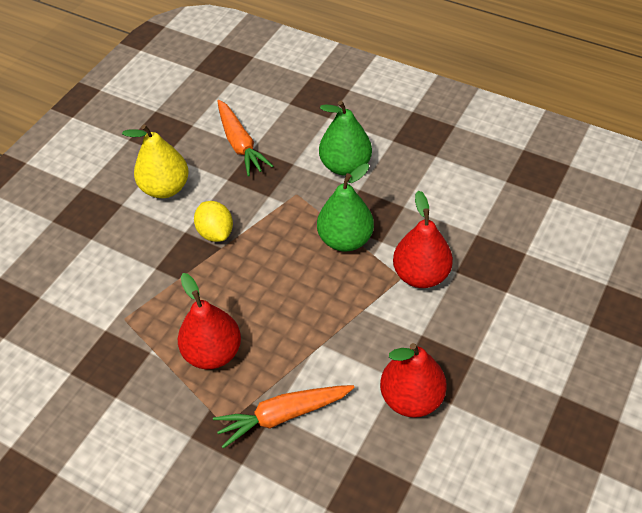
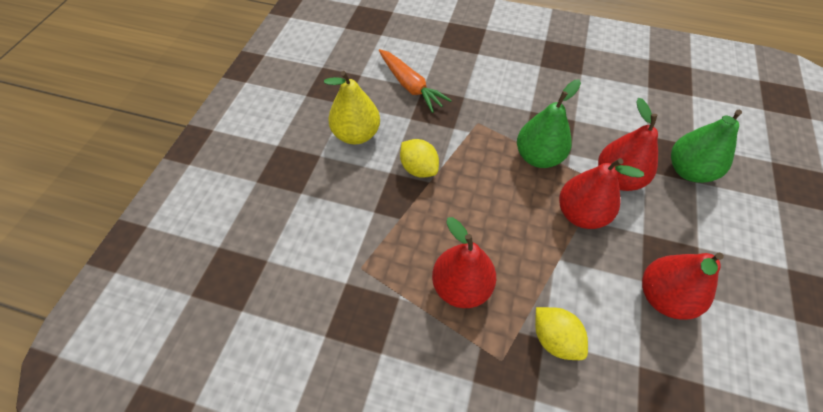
camera: 15 degrees left, 5 degrees up
(283, 415) = (554, 339): orange carrot -> yellow lemon
(345, 166) = (510, 92): green pear -> green pear (688, 170)
(364, 304) = (581, 214): none -> red pear

